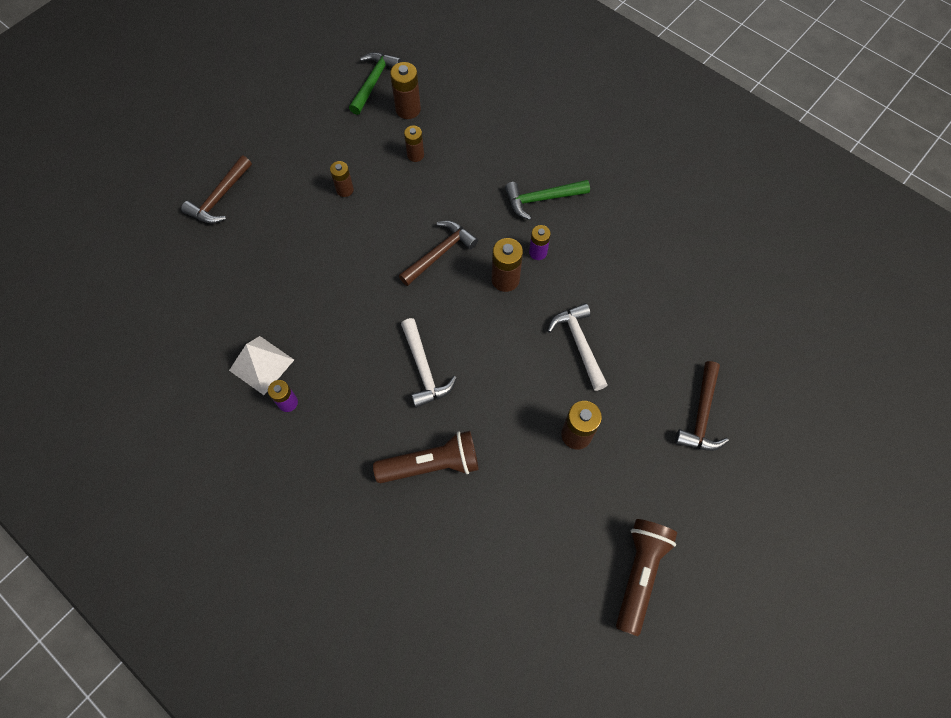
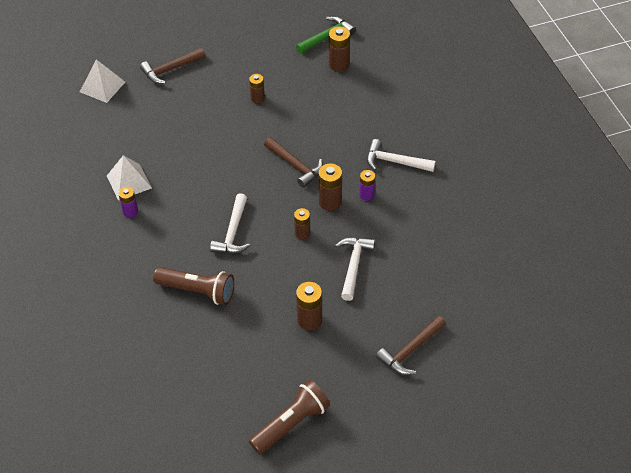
camera: 30 degrees right, 15 degrees down
(150, 256) = (102, 87): none -> white pyramid
(415, 155) = (323, 96): brown battery -> brown battery (302, 233)
(440, 253) = (295, 166): brown hammer -> brown hammer turned 60 degrees clockwise
(541, 199) = (395, 162): green hammer -> white hammer

